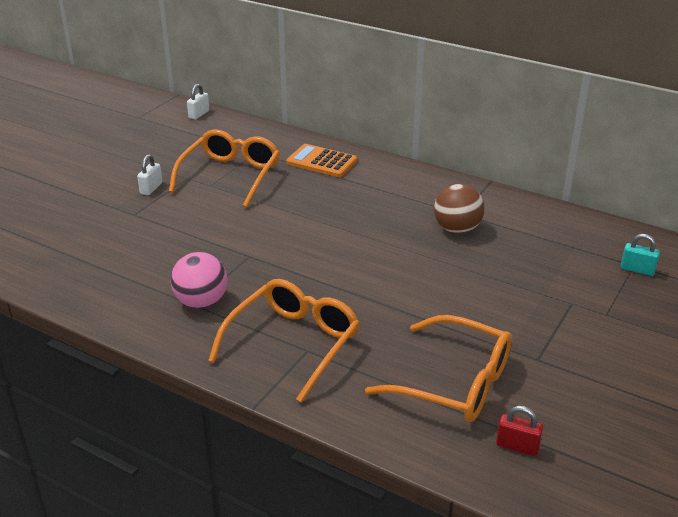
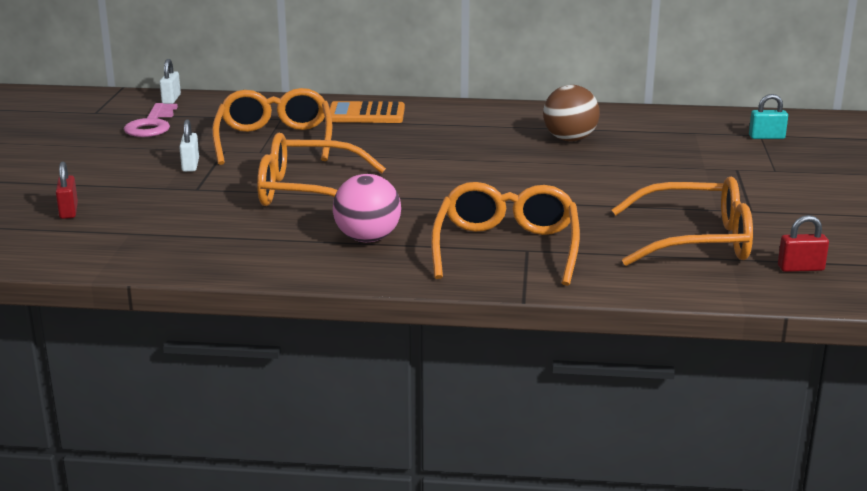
camera: 25 degrees left, 10 degrees down
(35, 215) = (68, 211): none -> red padlock
(162, 139) = (151, 125): none -> pink key
(204, 238) = (307, 192): none -> orange glasses

